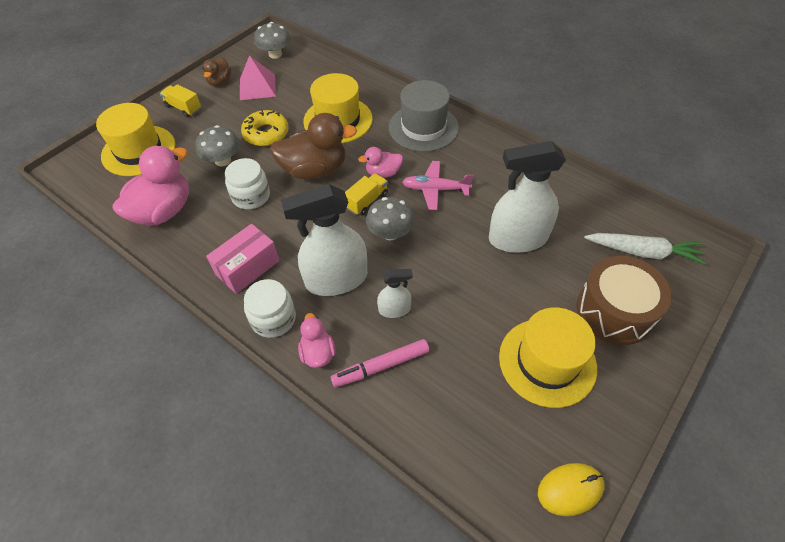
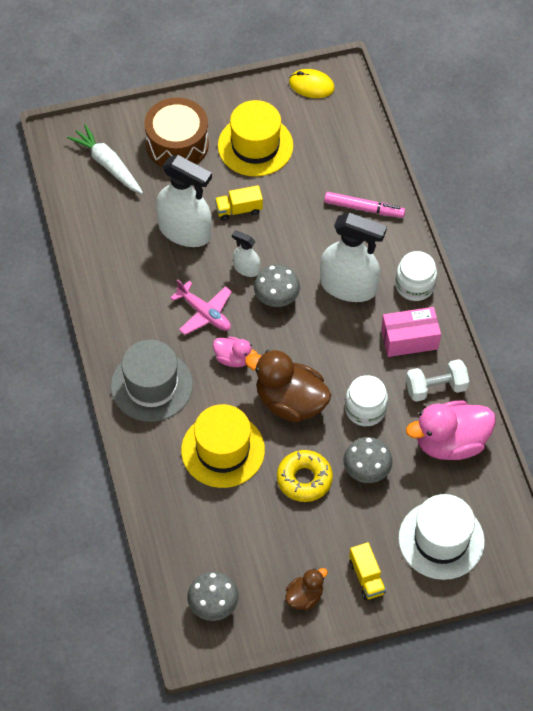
camera: 145 degrees left, 5 degrees up
(138, 150) = (441, 540): yellow hat -> white hat
(199, 243) = (436, 388): none -> white dumbbell
(257, 87) = (269, 558): pink pyramid -> none
(318, 353) = (399, 242): pink duck -> none
(366, 201) = (271, 339): yellow truck -> yellow truck (239, 210)
(394, 309) = (324, 238): white spray bottle -> white spray bottle (246, 268)

